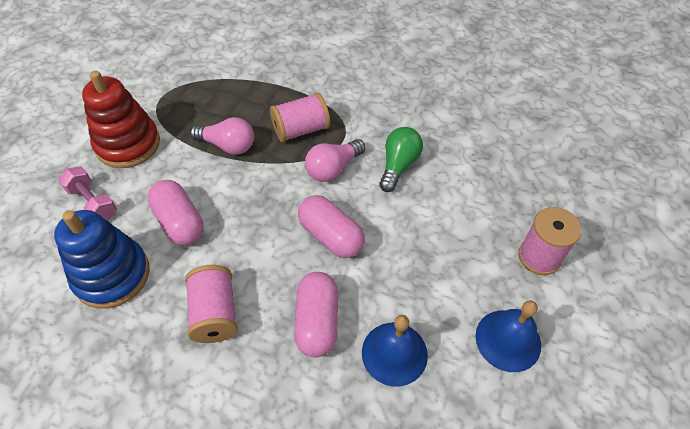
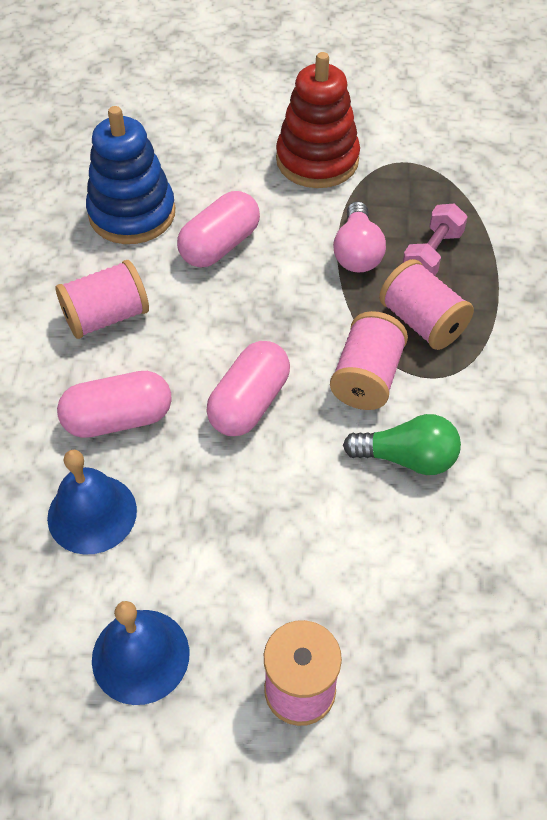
camera: 75 degrees right, 0 degrees up
(93, 203) = (220, 163): pink dumbbell -> pink dumbbell (432, 254)
(333, 168) = (366, 377): pink light bulb -> pink spool

